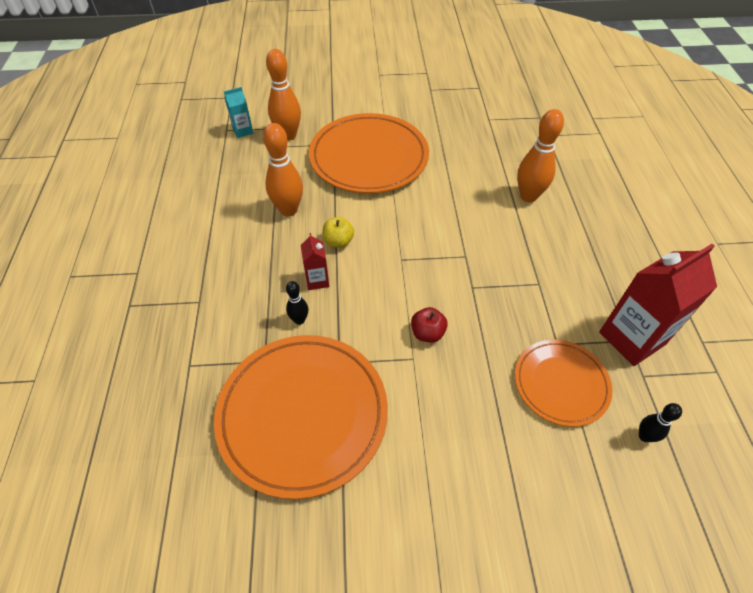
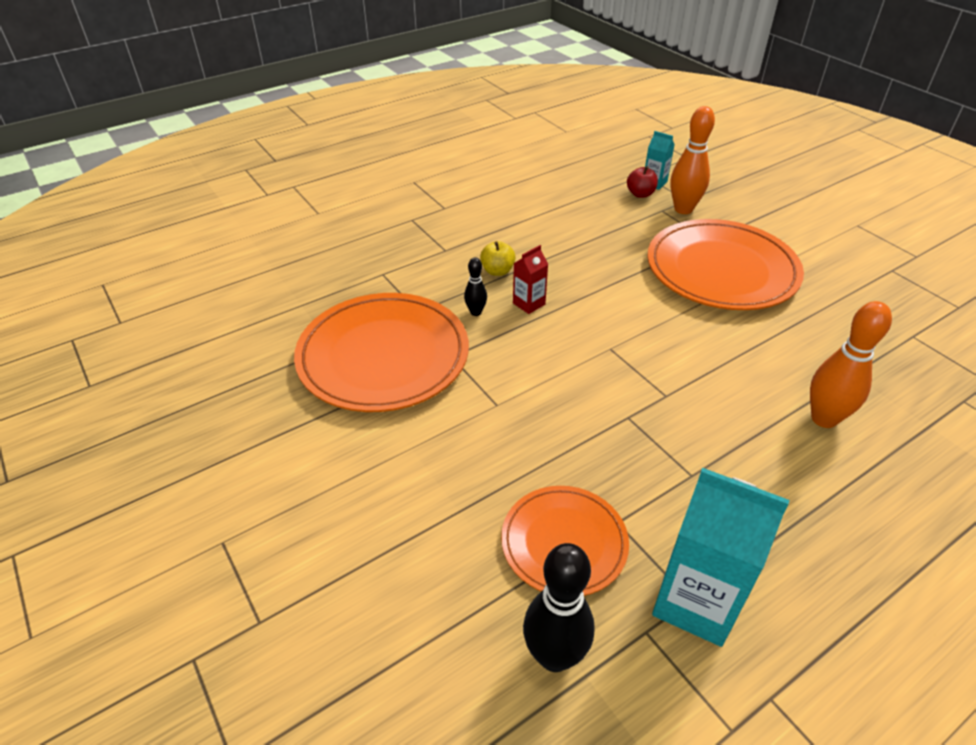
camera: 60 degrees right, 10 degrees down
(288, 210) = (591, 251): orange bowling pin -> none
(338, 241) = (587, 297): yellow apple -> yellow apple (497, 271)
(427, 333) = (535, 404): red apple -> red apple (640, 194)
(631, 338) = (696, 602): red carton -> turquoise carton
(644, 436) = (554, 656): black bowling pin -> black bowling pin, size x1.91

